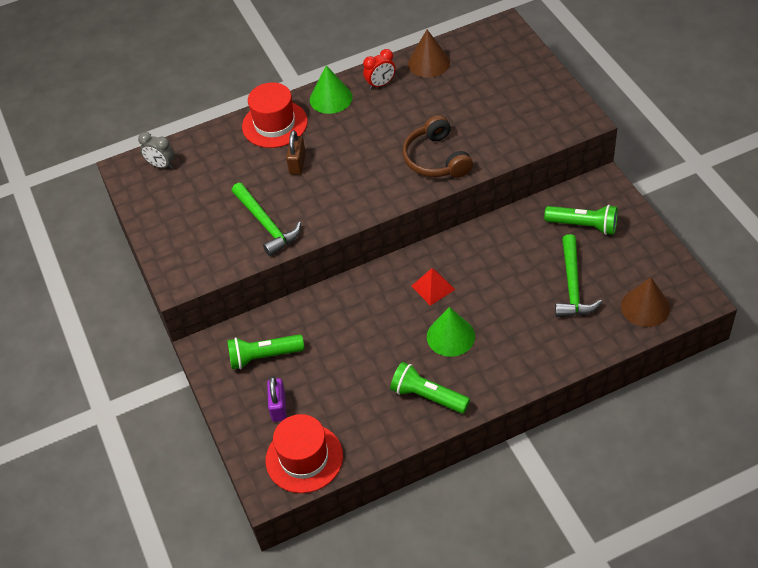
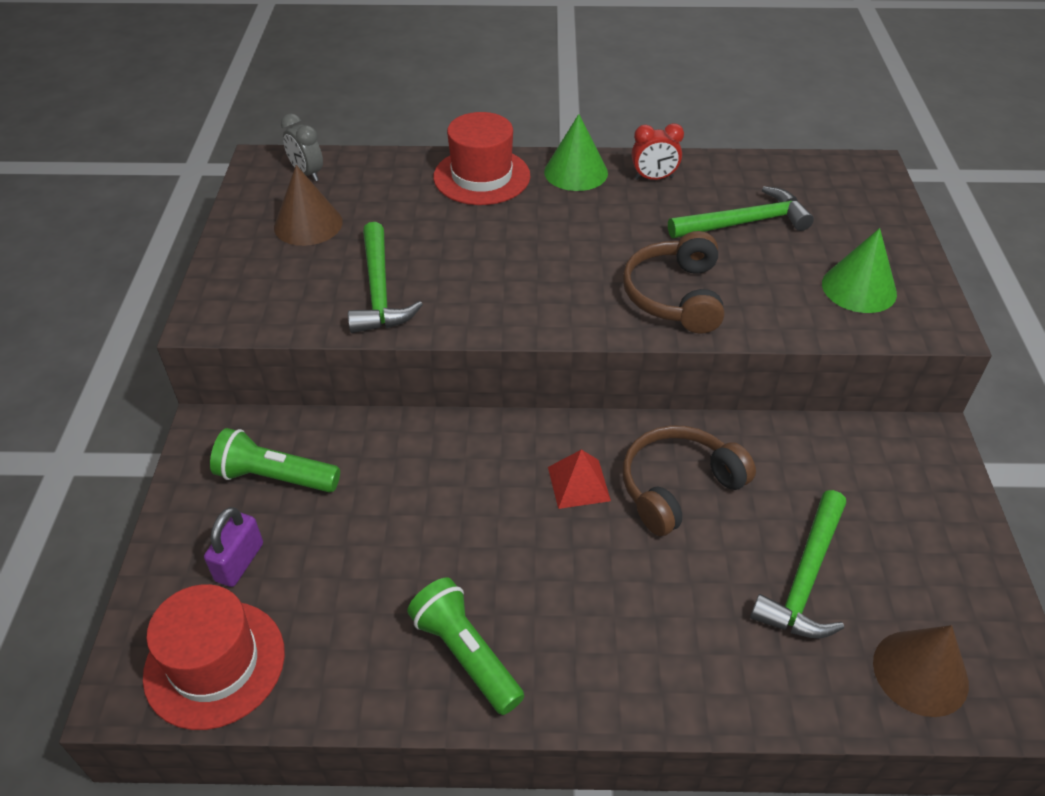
camera: 20 degrees right, 5 degrees down
(297, 164) = (476, 232): brown padlock -> none
(428, 63) = (737, 175): brown cone -> brown cone (308, 224)
(450, 95) = (745, 223): none -> green hammer
(450, 336) = (561, 571): green cone -> green cone (859, 288)
(486, 266) = (678, 486): none -> brown headphones
(583, 225) = (869, 489): green flashlight -> none

